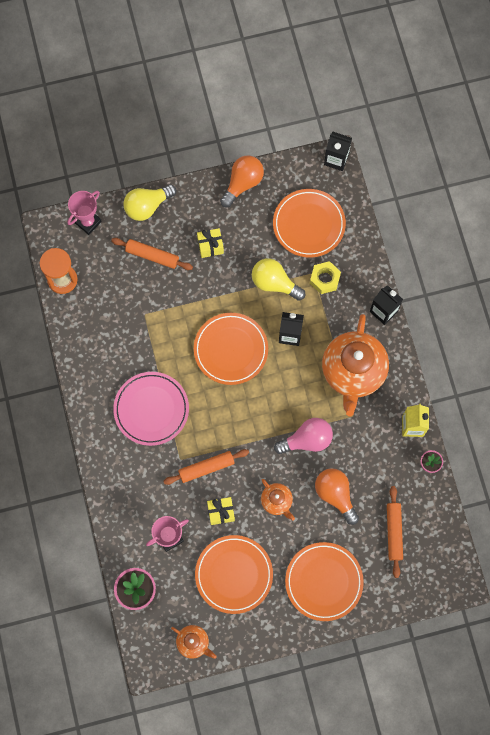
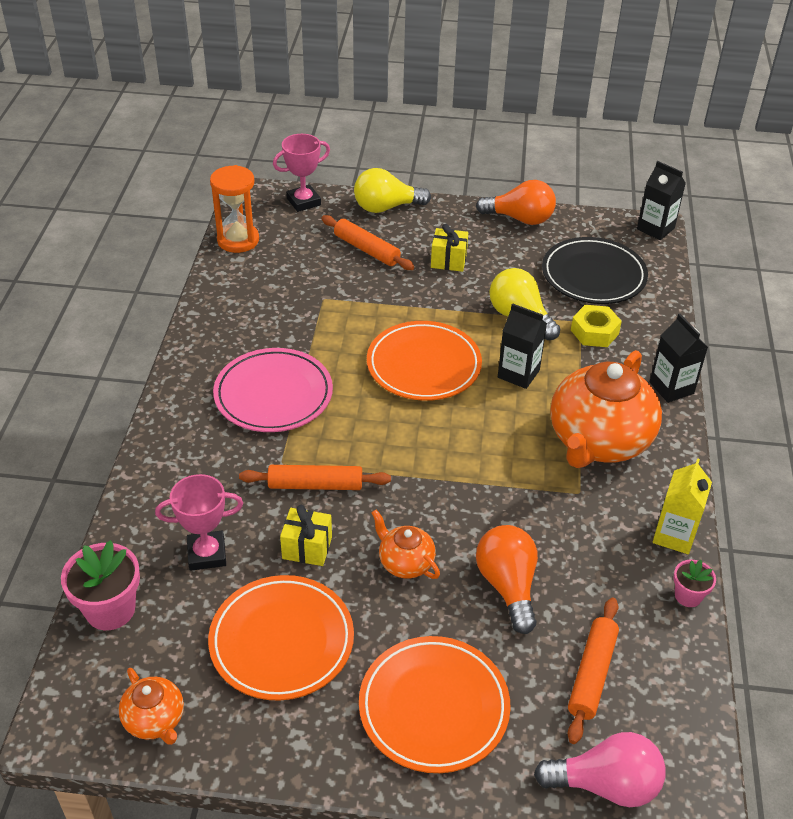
camera: 20 degrees right, 30 degrees down
(243, 183) = (520, 219): orange light bulb -> orange light bulb turned 45 degrees clockwise
(277, 501) = (405, 563): orange teapot -> orange teapot turned 150 degrees clockwise
(307, 440) = (490, 500): pink light bulb -> pink light bulb (605, 784)
(309, 224) = (593, 275): orange plate -> black plate

